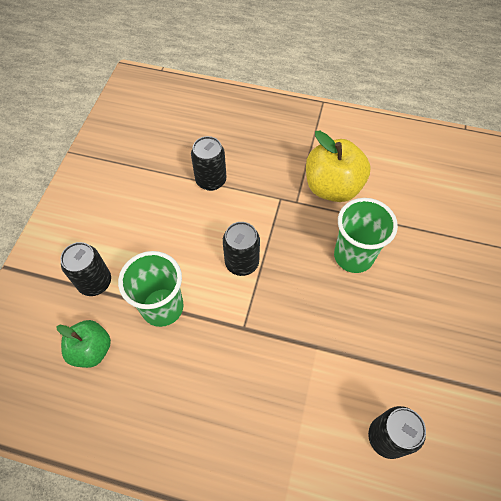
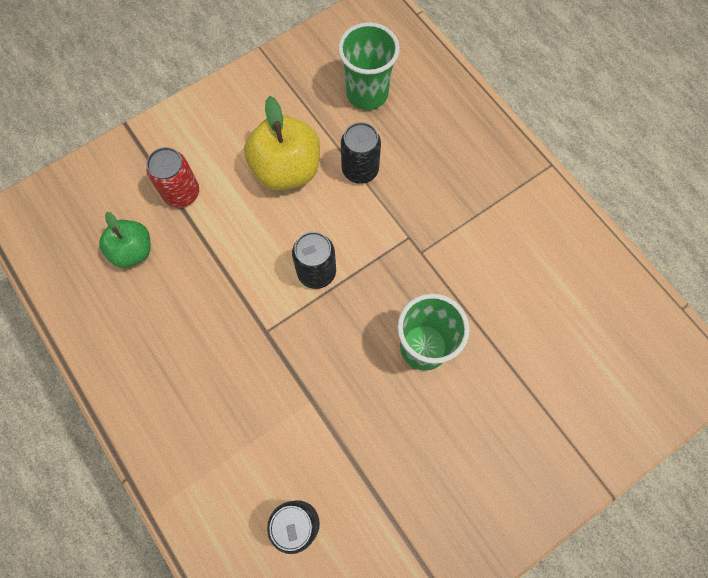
camera: 40 degrees right, 10 degrees up
(95, 282) = (182, 193): black can -> red can
(162, 307) = (216, 259): green cup -> green cup (367, 94)
(332, 187) = (470, 264): yellow apple -> yellow apple (286, 169)

